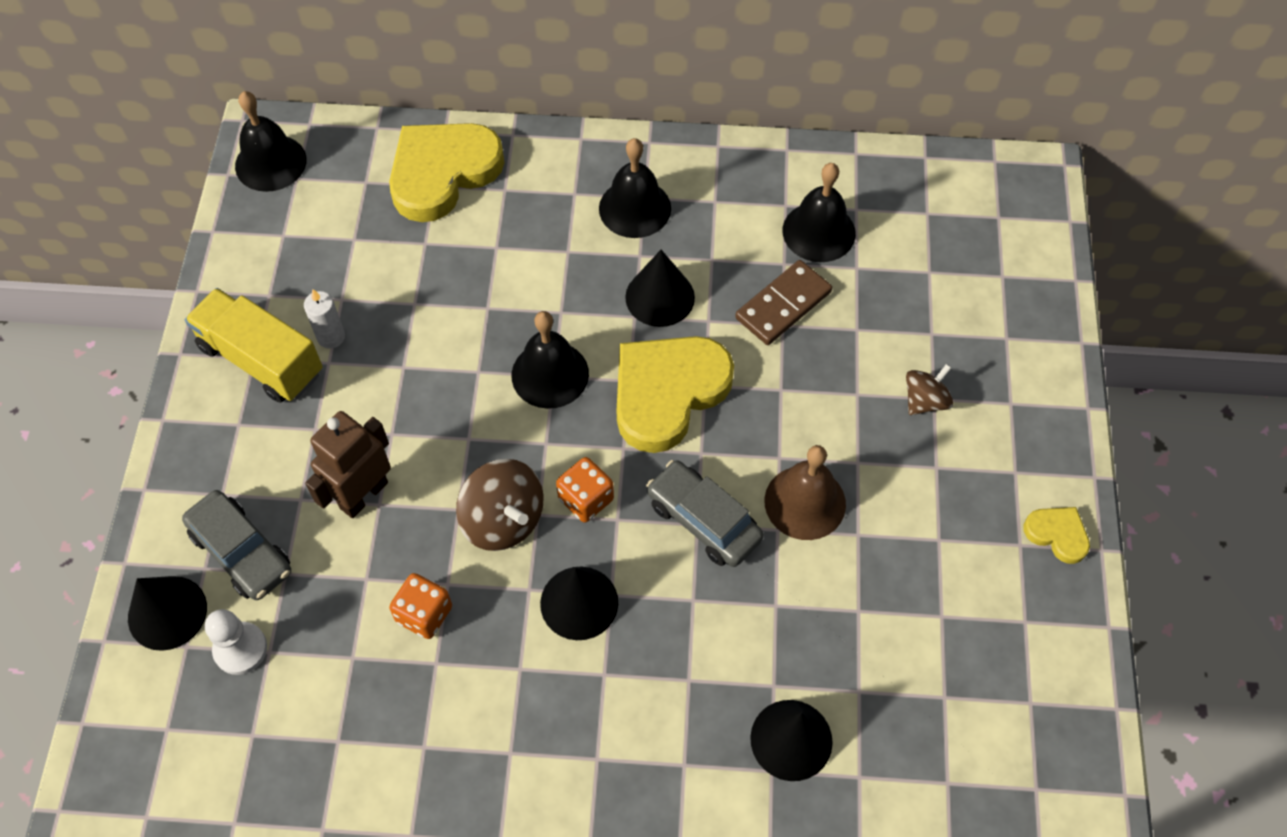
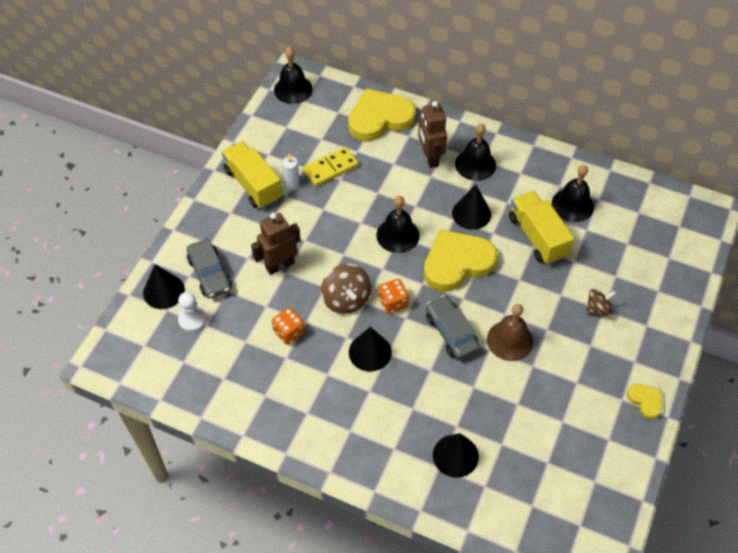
camera: 20 degrees right, 5 degrees down
(389, 288) = (330, 168): none -> yellow domino
(554, 218) = (430, 158): none -> brown robot
(783, 305) = (537, 237): brown domino -> yellow truck

